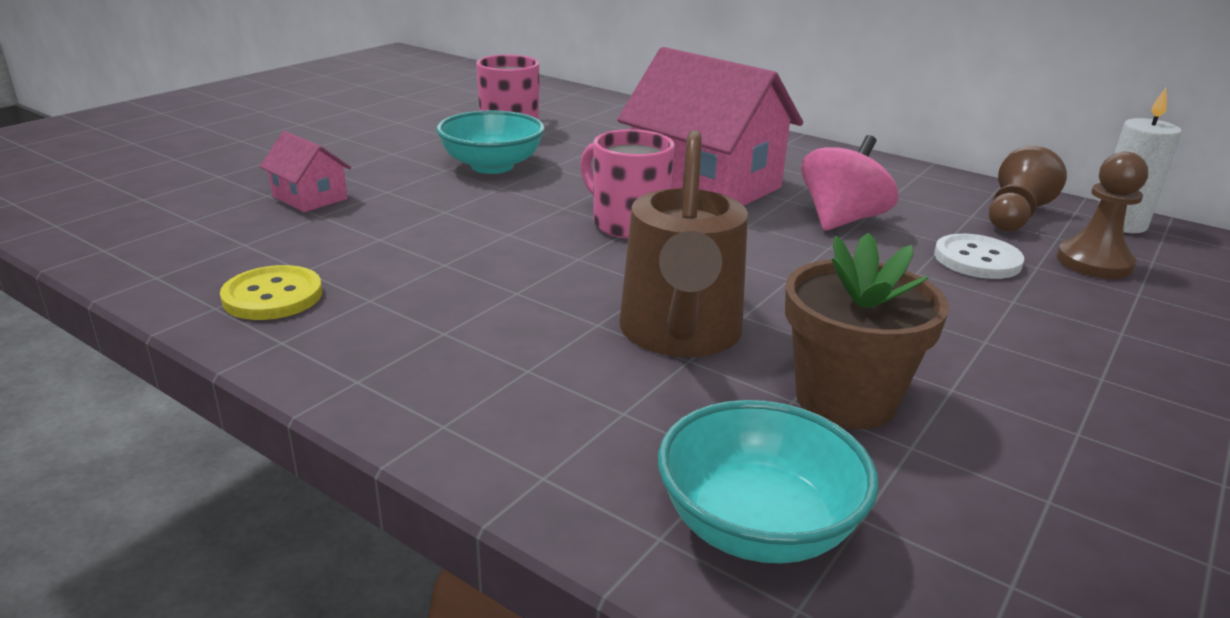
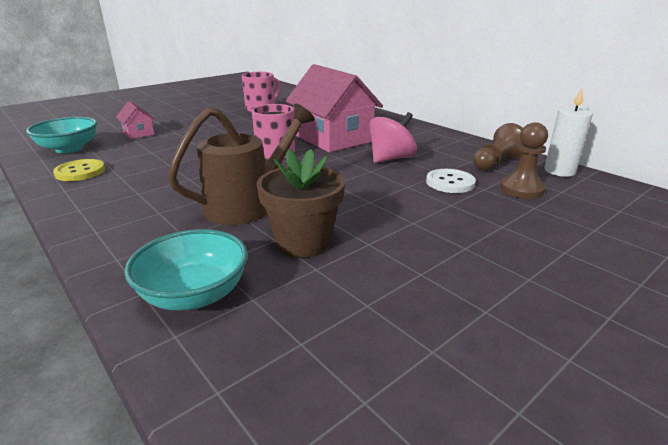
camera: 15 degrees right, 0 degrees up
(492, 166) = (235, 124): turquoise bowl -> turquoise bowl (69, 149)
(680, 336) = (248, 204): brown watering can -> brown watering can turned 150 degrees counterclockwise

